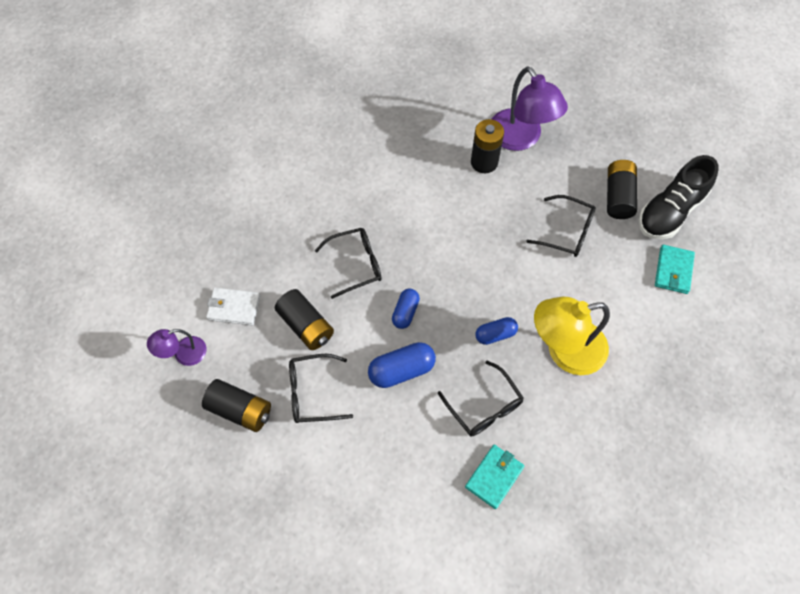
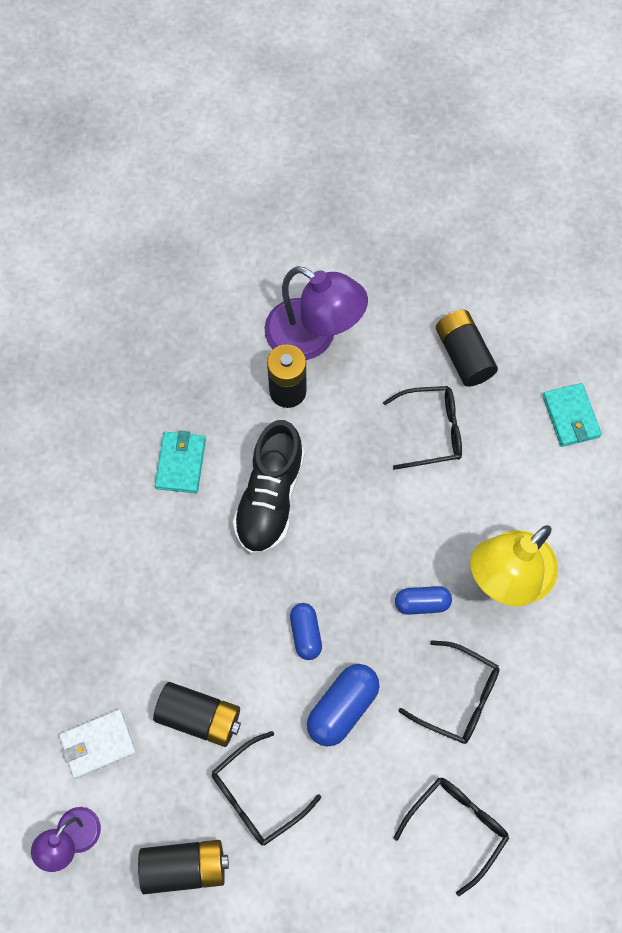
camera: 30 degrees left, 5 degrees up
(356, 264) = (213, 606): black glasses -> black glasses (456, 826)
(494, 477) = (514, 773): turquoise wallet -> turquoise wallet (181, 463)
(495, 334) = (422, 603): blue capsule -> blue capsule turned 45 degrees clockwise
(670, 211) = (529, 344): black shoe -> black shoe (270, 498)

